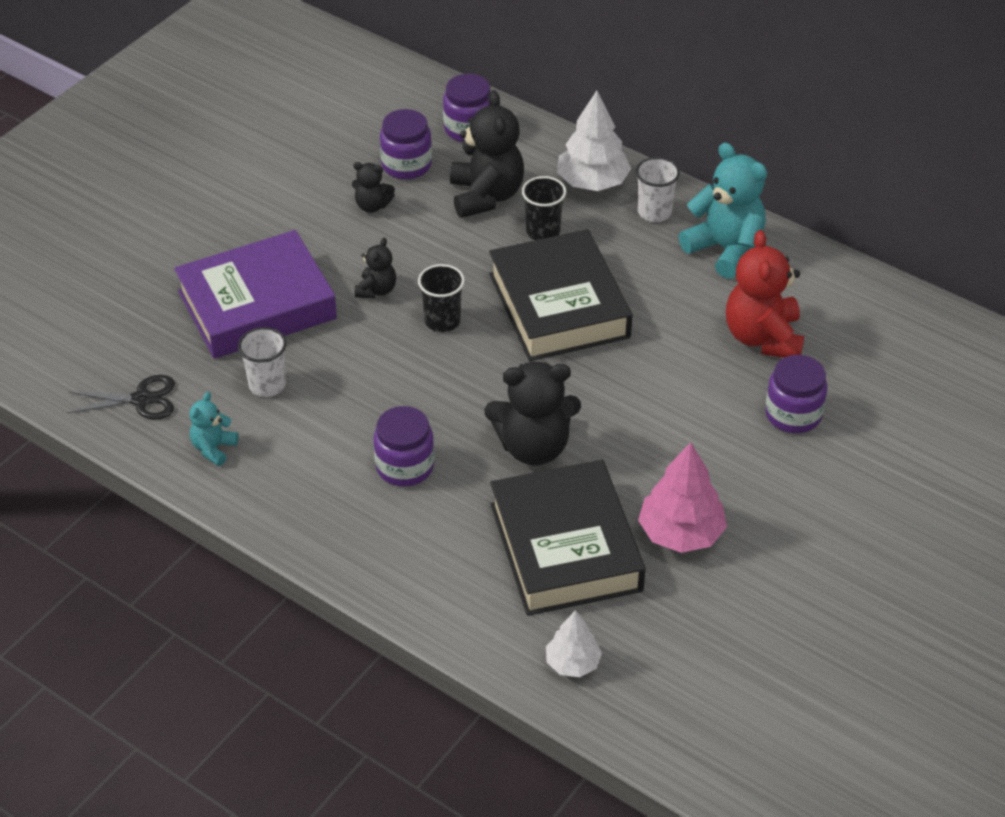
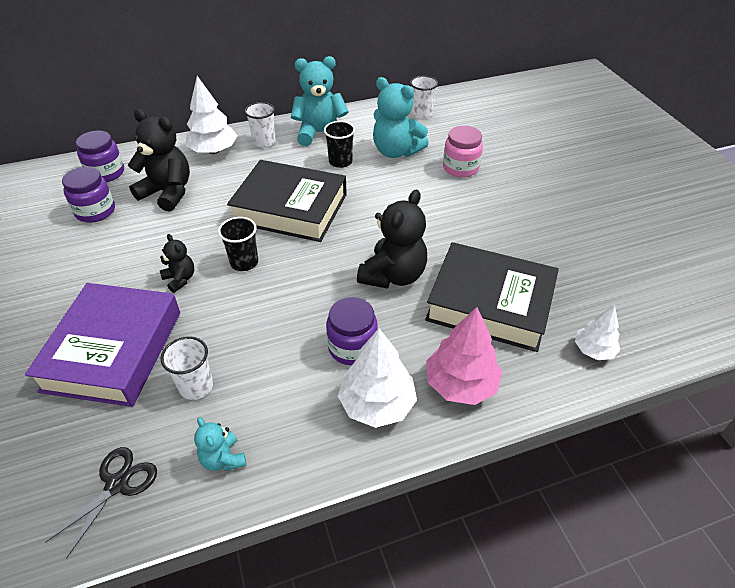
camera: 55 degrees left, 0 degrees up
(353, 520) = (377, 404): none -> white tree
(372, 206) = (106, 243): black teddy bear -> none
(543, 231) = (225, 186): black cup -> black cup (340, 162)
(680, 533) = (516, 249): pink tree -> pink tree (461, 384)
(763, 337) = (396, 151): red teddy bear -> turquoise teddy bear
(793, 414) = (460, 168): purple jar -> pink jar
(879, 319) = (421, 114): none -> white cup

